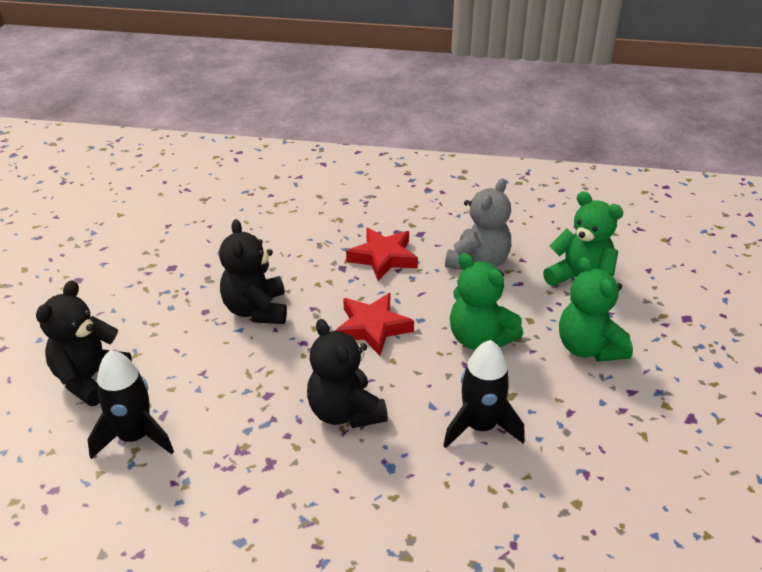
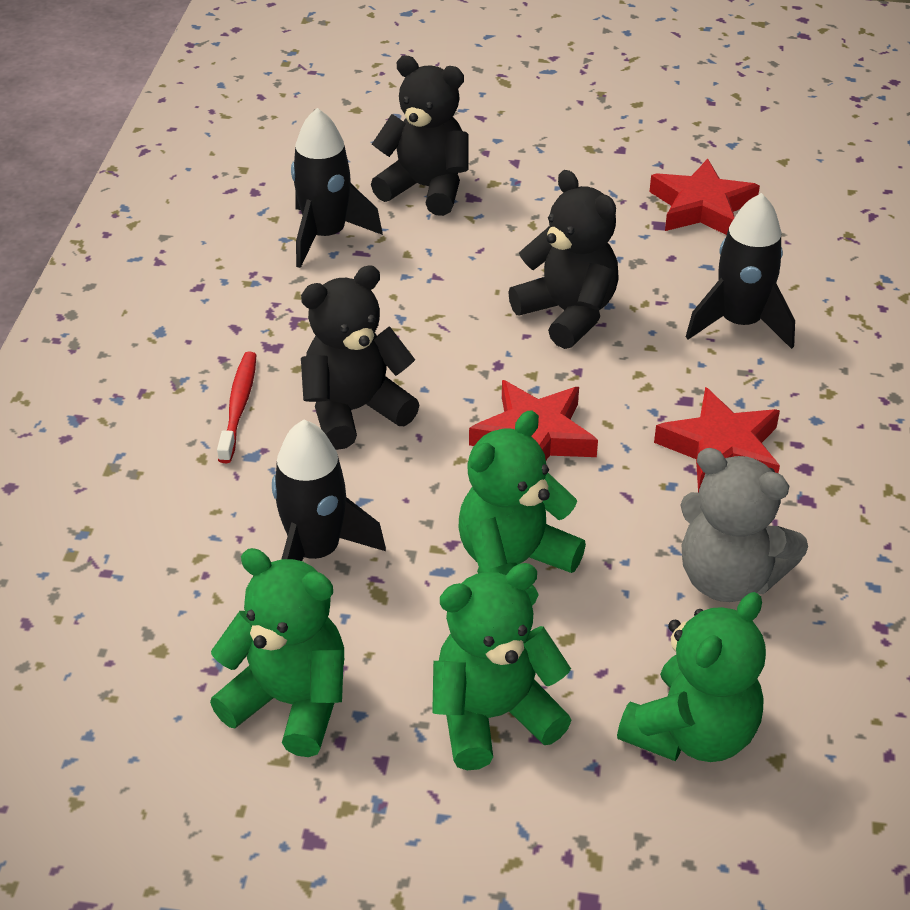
camera: 90 degrees right, 5 degrees up
(158, 249) = (702, 207): none -> red star
(256, 310) = (568, 314): black teddy bear -> black teddy bear turned 60 degrees clockwise
(277, 243) = (739, 323): none -> black rocket
(337, 479) = (239, 406): none -> red toothbrush
(601, 433) = (290, 702): none -> green teddy bear

